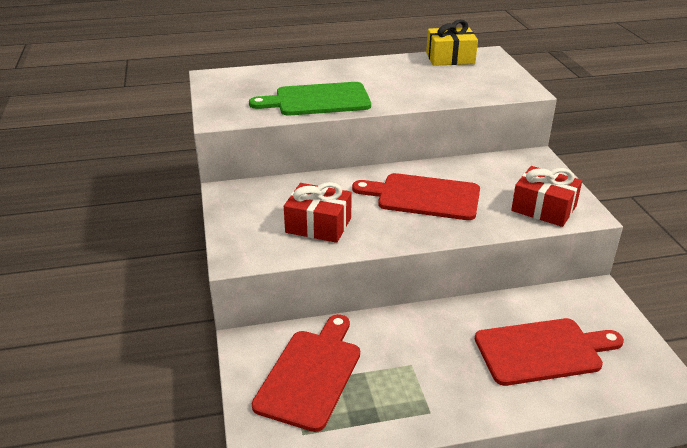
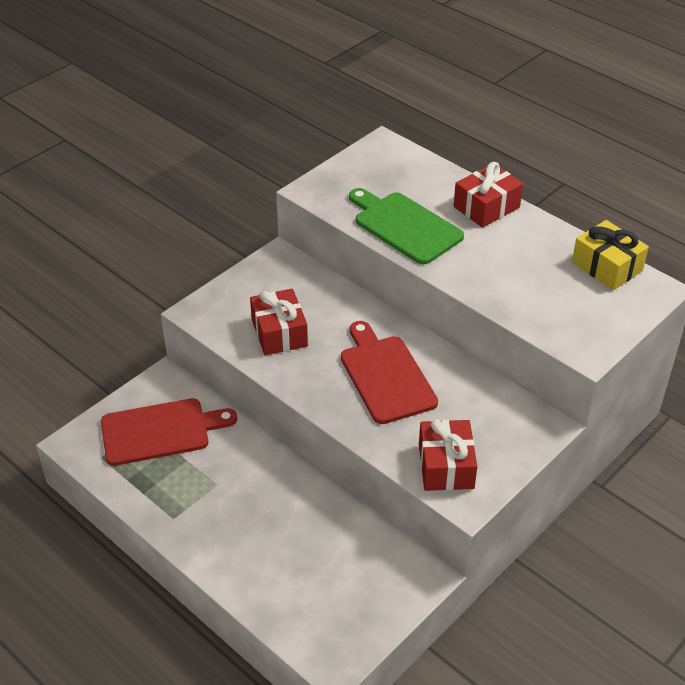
camera: 55 degrees right, 10 degrees up
(339, 69) = (486, 207): none -> red gift
(542, 351) = (301, 562): red cutting board -> none

